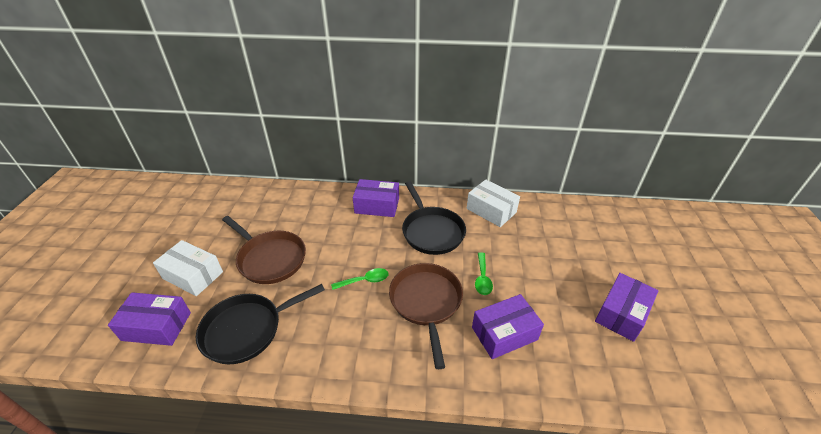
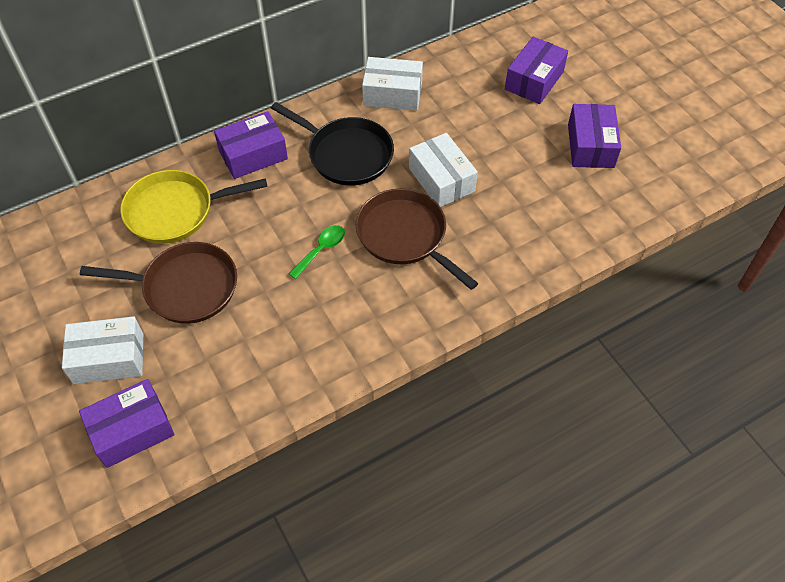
camera: 35 degrees left, 15 degrees up
(247, 329) = (242, 371): black pan -> none
(307, 214) = (175, 211): none -> yellow pan
(482, 278) = (441, 180): green spoon -> white box
(504, 333) = (501, 224): purple box -> purple box (534, 80)

